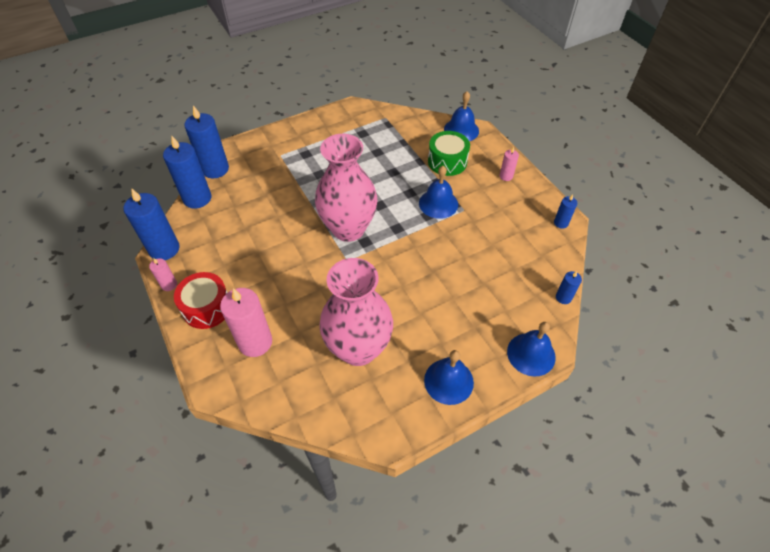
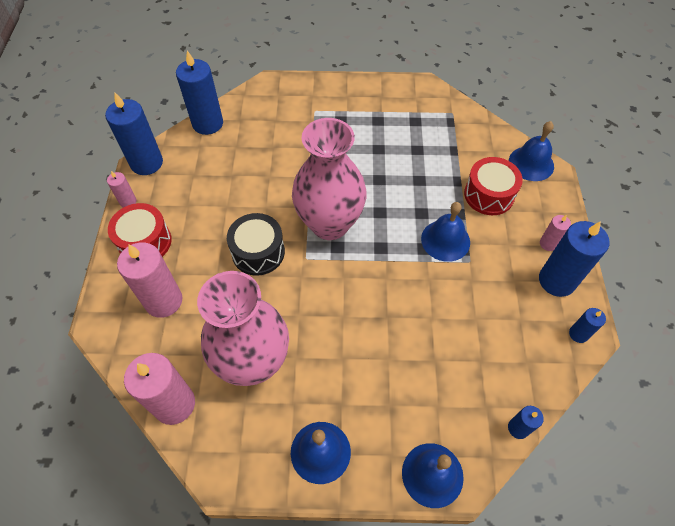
camera: 30 degrees right, 5 degrees up
(215, 169) = (243, 99): blue candle -> blue candle (556, 280)
(307, 272) = (258, 252): none -> black drum
(318, 408) = (174, 404): none -> pink candle
(447, 161) = (489, 195): green drum -> red drum

